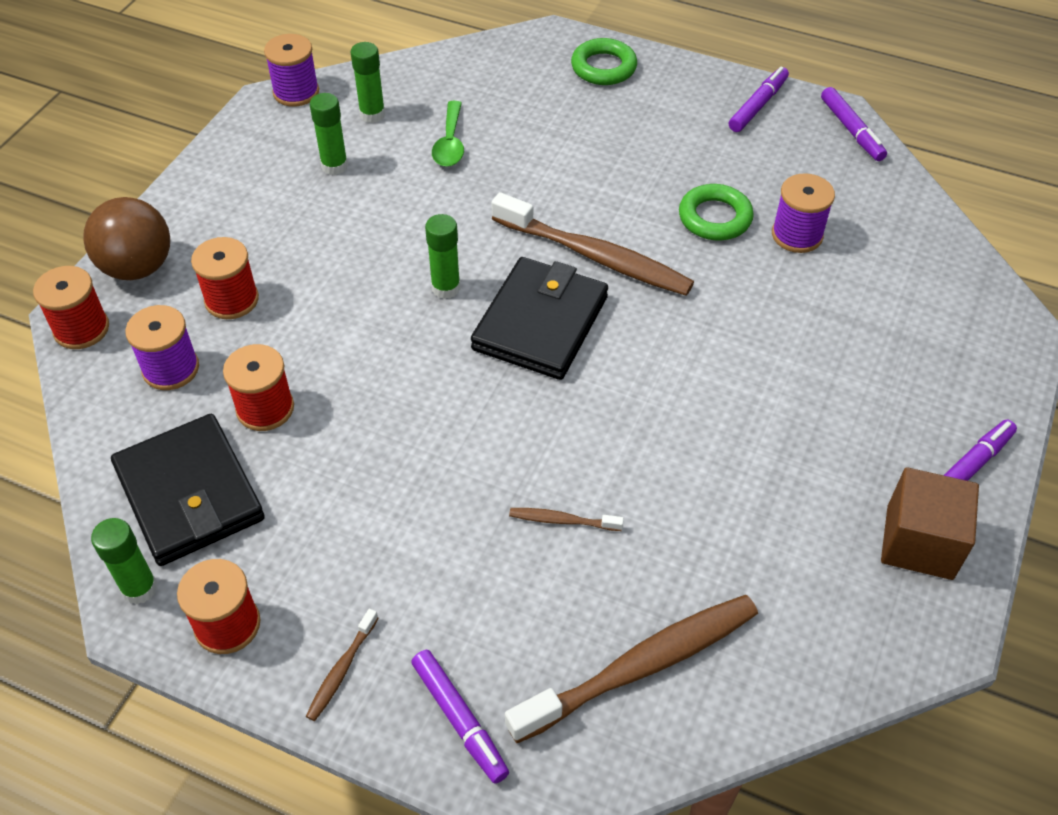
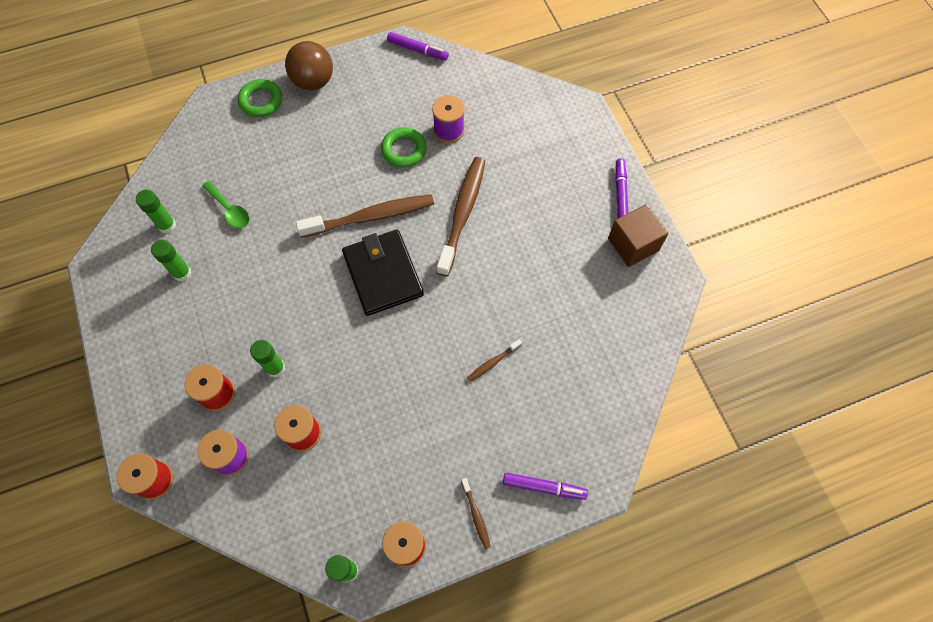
camera: 45 degrees left, 15 degrees up
(138, 267) = (143, 421): brown ball -> brown ball (313, 81)
(189, 493) = (317, 507): black wallet -> none
(296, 92) = (106, 245): purple spool -> none
(446, 288) = (318, 294): green glue stick -> green glue stick (275, 368)
(639, 667) = (586, 397): brown toothbrush -> brown toothbrush (462, 214)
(758, 105) = (361, 67): purple marker -> none

